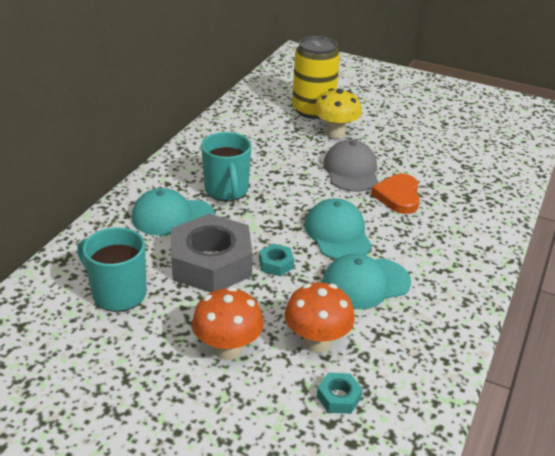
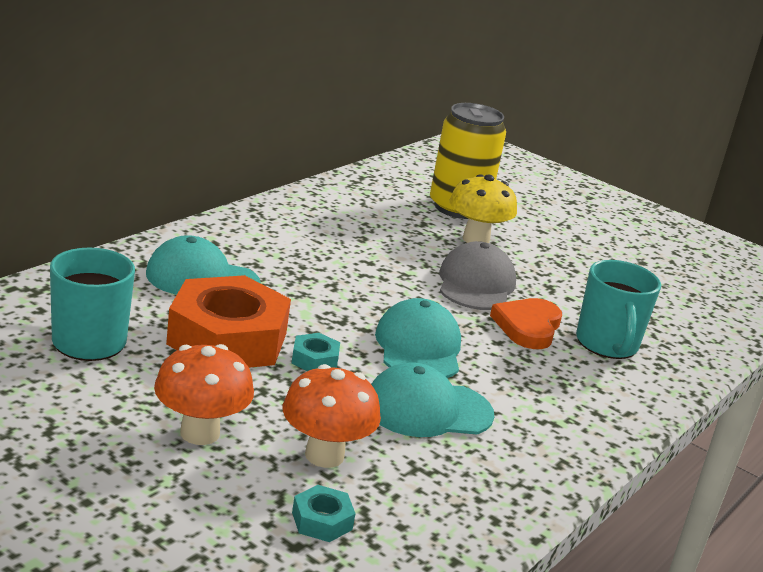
camera: 10 degrees right, 10 degrees down
(211, 263) = (227, 339): grey nut -> orange nut
(226, 190) = (290, 267): turquoise mug -> turquoise mug (607, 345)

